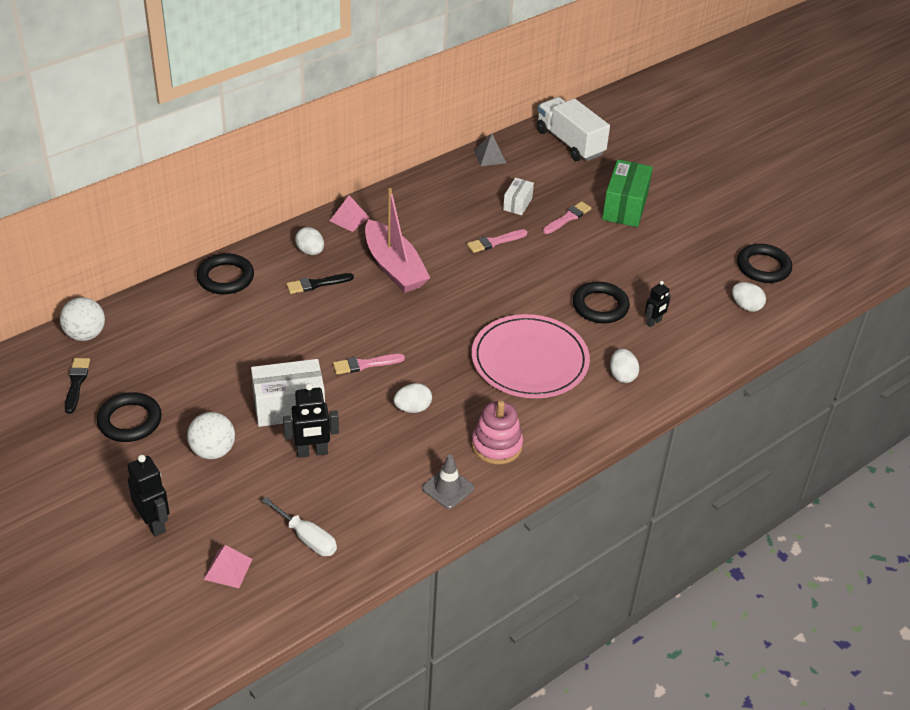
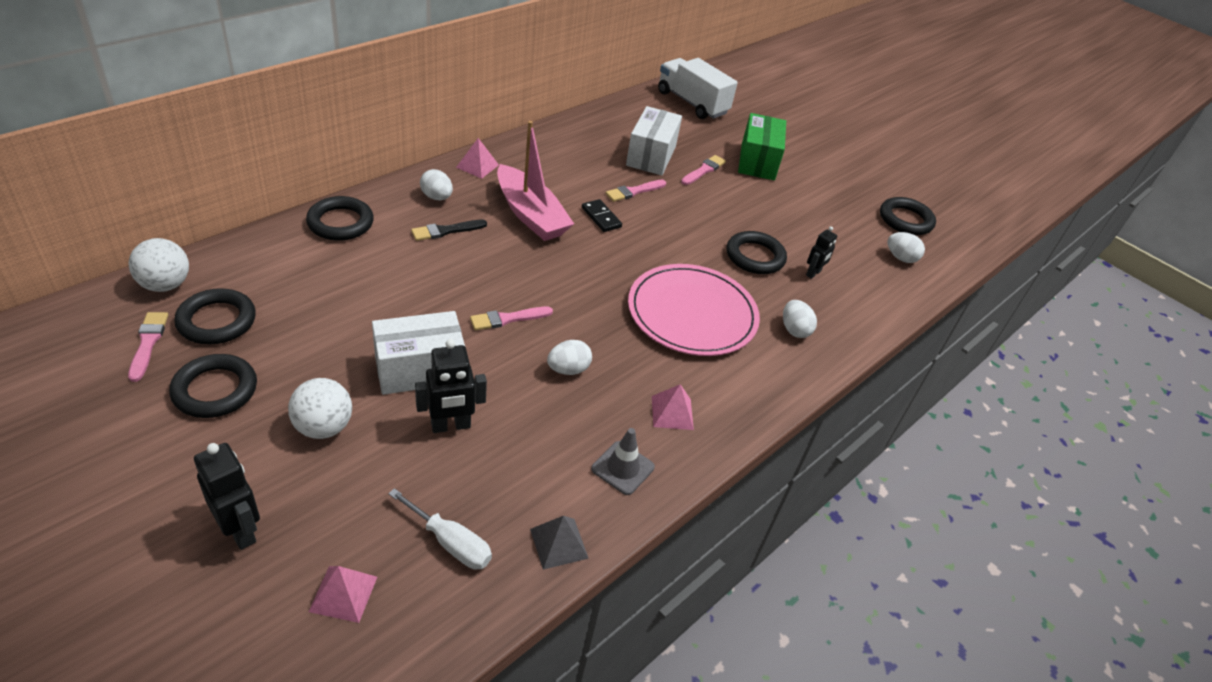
camera: 10 degrees left, 0 degrees up
(76, 383) = (148, 343): black brush -> pink brush
(127, 365) = (217, 321): none -> black ring
(460, 269) = (601, 217): none -> black domino
(490, 156) = (616, 112): grey pyramid -> grey pyramid (559, 543)
(496, 445) = (672, 412): pink stacking toy -> pink pyramid
(517, 204) = (651, 156): white box -> white box, size x1.81

